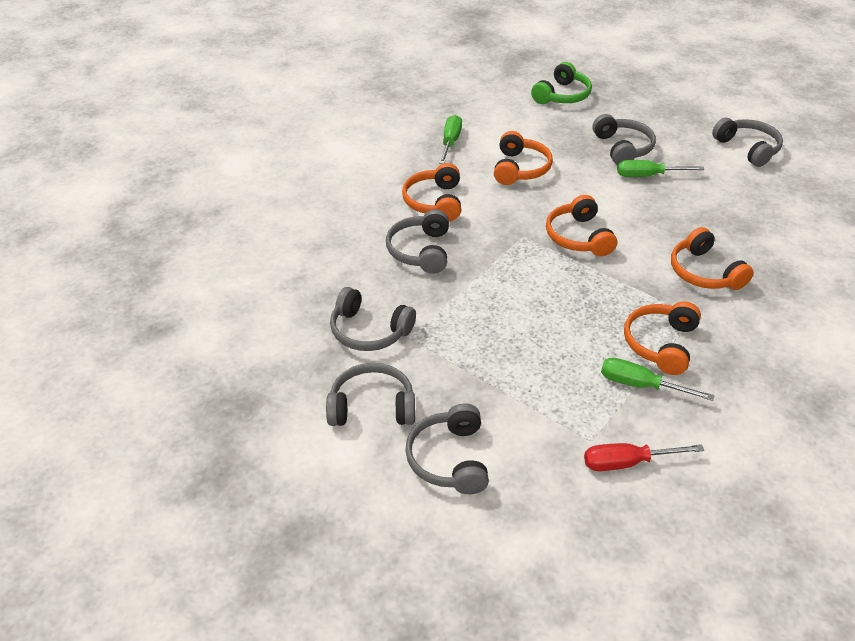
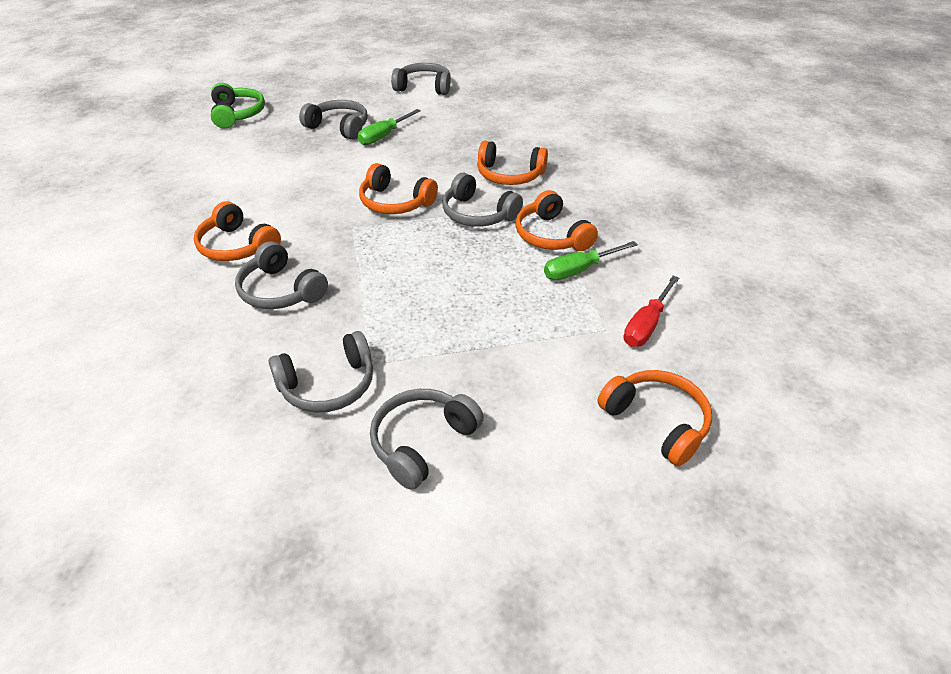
camera: 50 degrees left, 0 degrees up
(449, 459) = (541, 426): grey headphones -> grey headphones (478, 214)
(450, 142) = (184, 194): green screwdriver -> none
(520, 169) = (278, 181): orange headphones -> orange headphones (656, 422)

